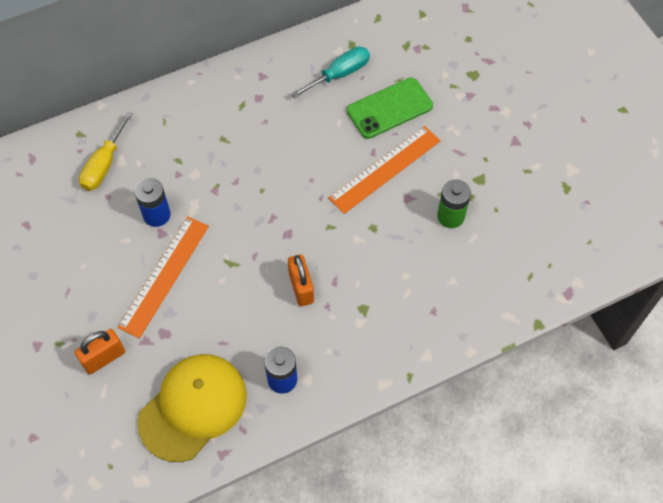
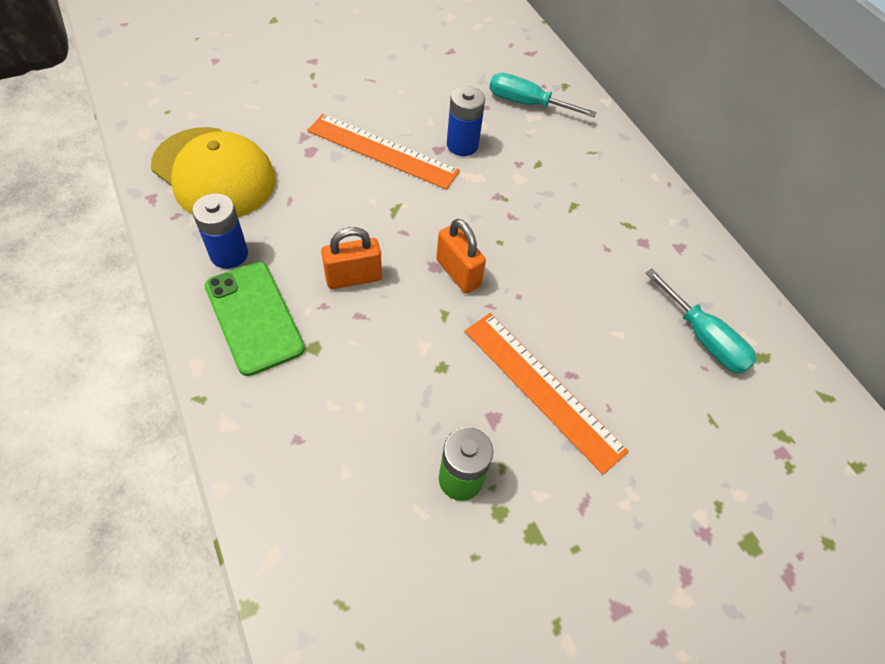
camera: 85 degrees right, 5 degrees down
(104, 165) = (526, 103): yellow screwdriver -> turquoise screwdriver
(104, 358) = (289, 105): orange padlock -> orange padlock (458, 273)
(389, 108) = (654, 402): green phone -> green phone (254, 317)

